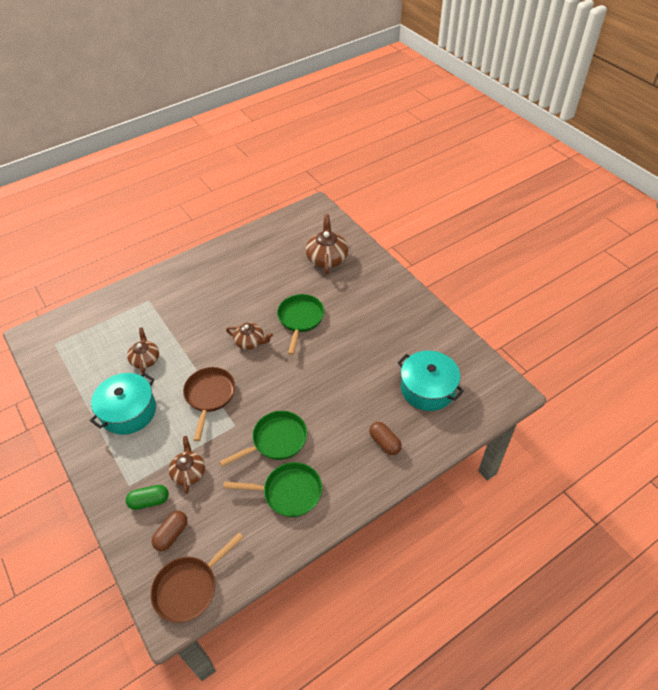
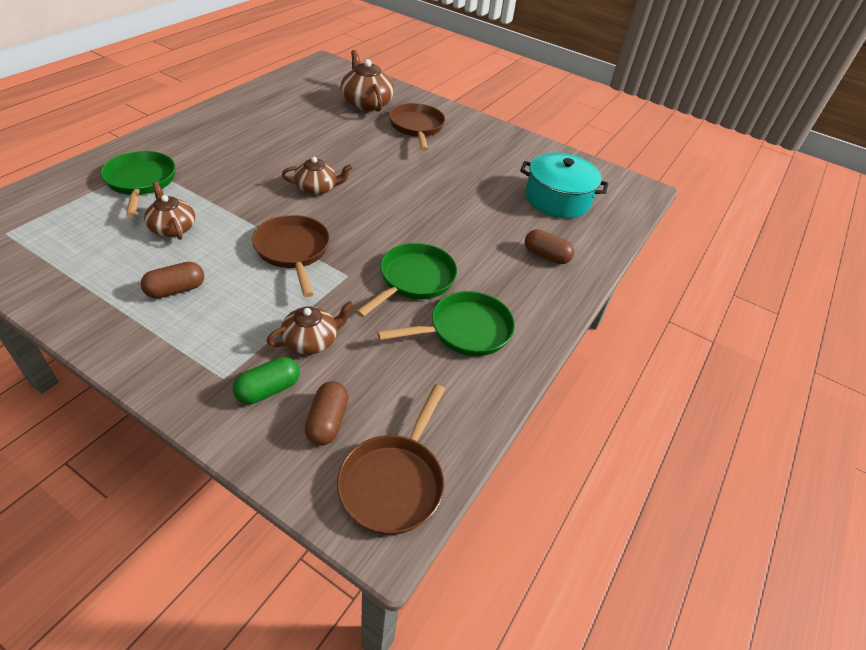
camera: 30 degrees left, 5 degrees down
(128, 411) = (176, 290): turquoise pot -> brown capsule
(189, 472) = (311, 340): brown teapot -> brown teapot turned 90 degrees clockwise
(300, 319) = (369, 159): green pan -> green pan (141, 182)
(354, 291) = (417, 127): none -> brown pan

